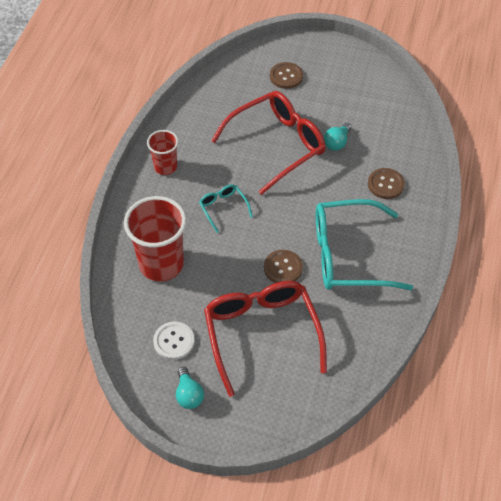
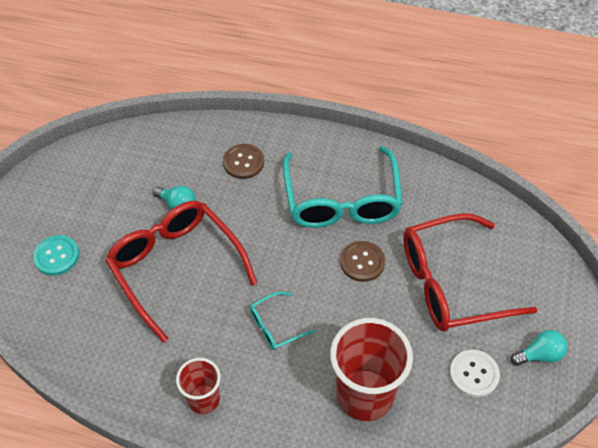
camera: 90 degrees left, 0 degrees up
(286, 76) = (56, 256): brown button -> turquoise button

